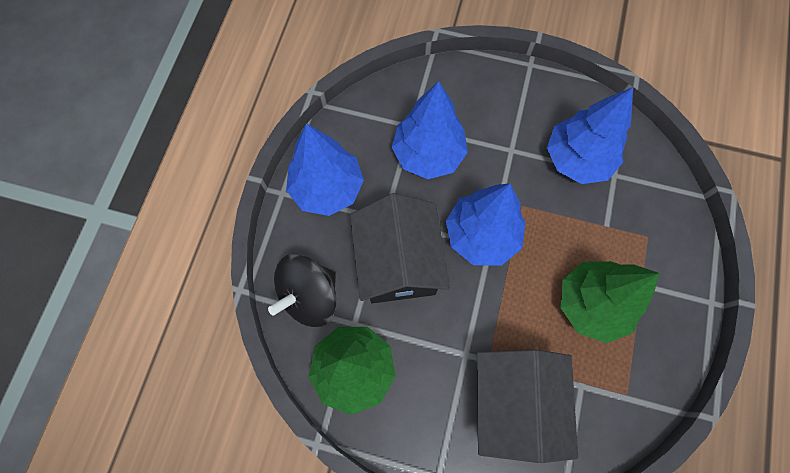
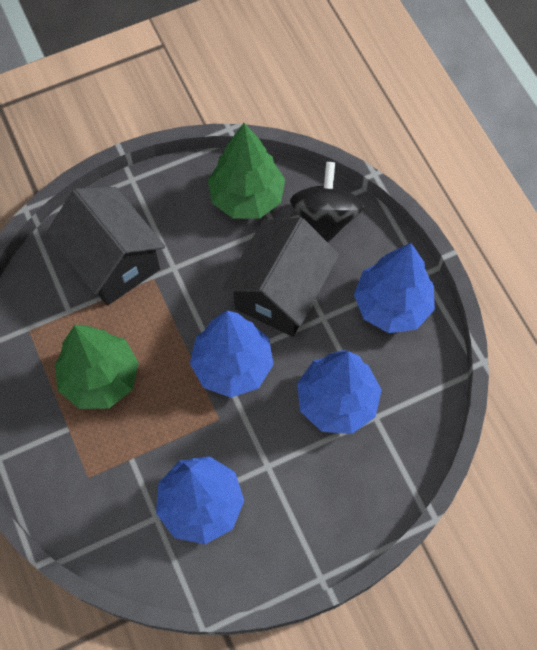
camera: 140 degrees right, 5 degrees down
(398, 263) = (280, 292): black house -> black house turned 75 degrees clockwise

